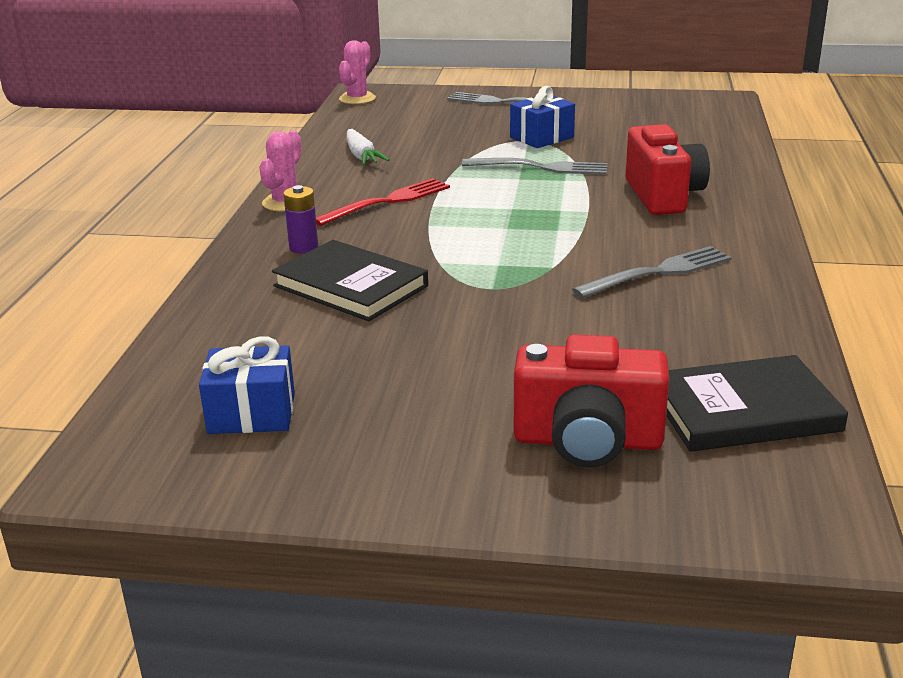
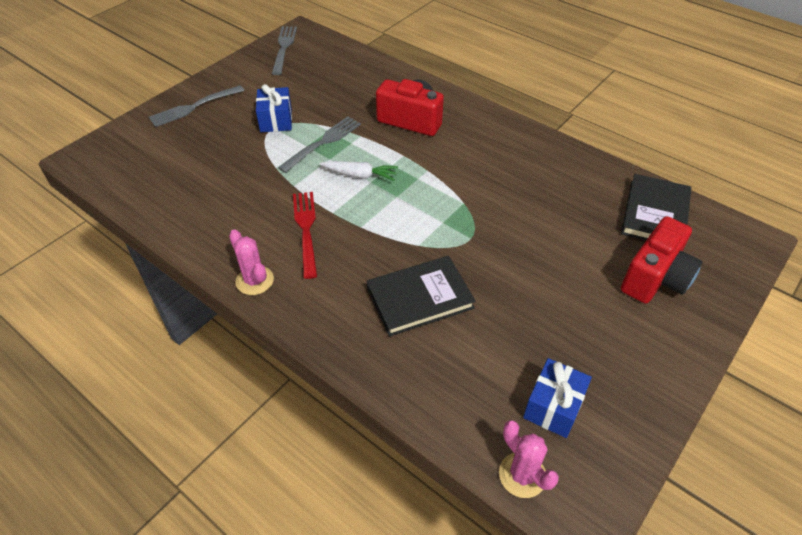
camera: 60 degrees left, 20 degrees up
(303, 247) = (341, 299): purple battery -> none
(357, 99) = (91, 166): pink cactus -> pink cactus (522, 475)
(362, 156) = (212, 210): white carrot -> white carrot (360, 175)
(659, 272) = (502, 169): grey fork -> grey fork (284, 48)

